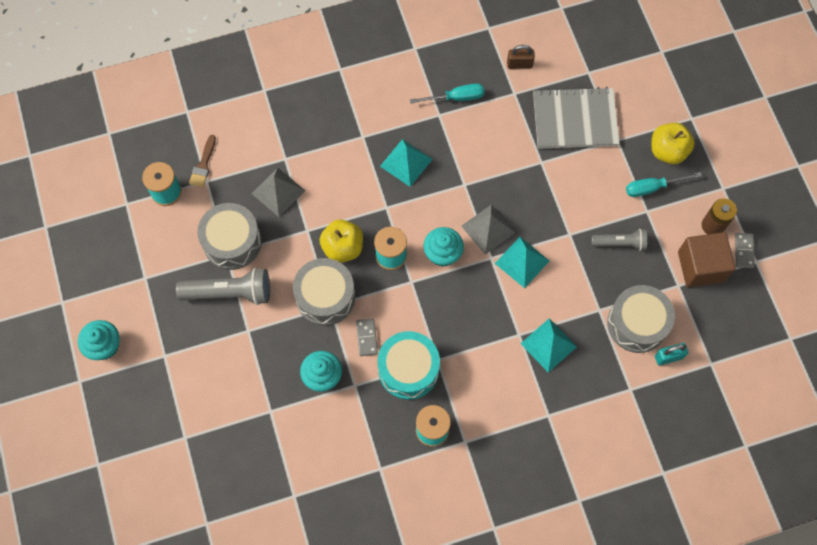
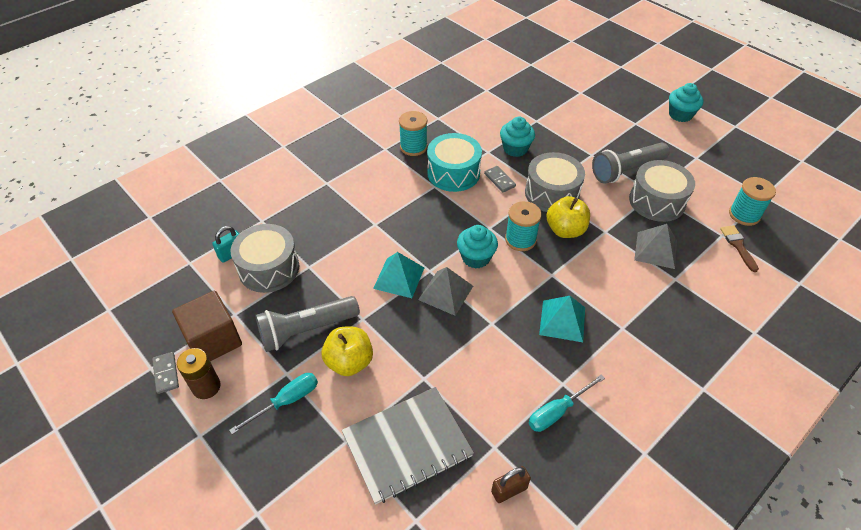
camera: 155 degrees right, 20 degrees down
(548, 345) = (345, 226): turquoise pyramid -> none
(620, 243) = (307, 330): grey flashlight -> grey flashlight, size x1.65
(667, 151) = (279, 453): yellow apple -> yellow apple (349, 362)

